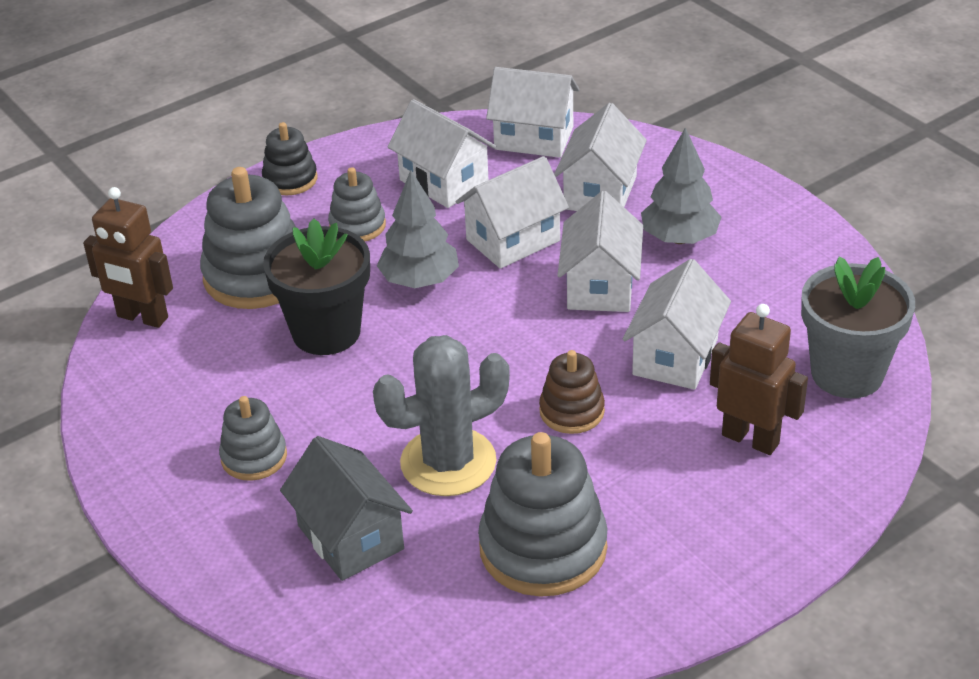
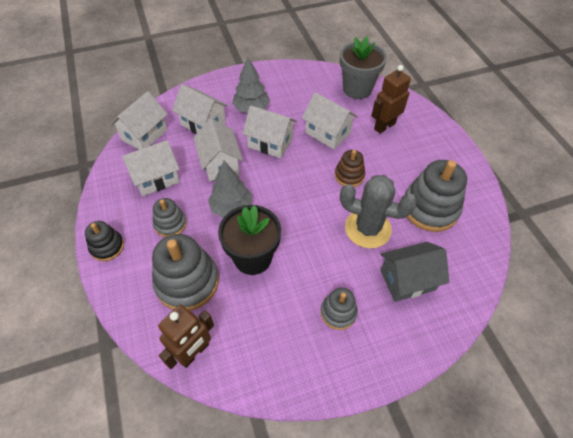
camera: 75 degrees left, 15 degrees up
(448, 462) = (367, 229): grey cactus -> grey cactus turned 60 degrees counterclockwise

